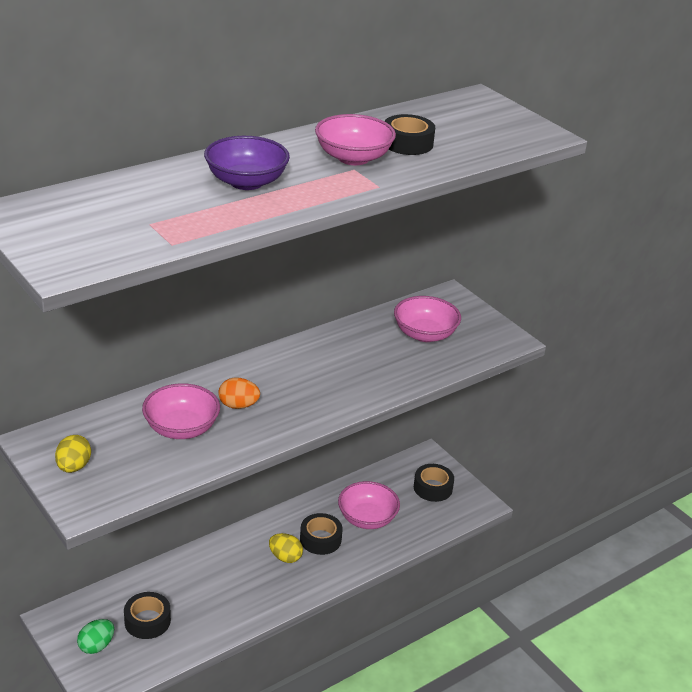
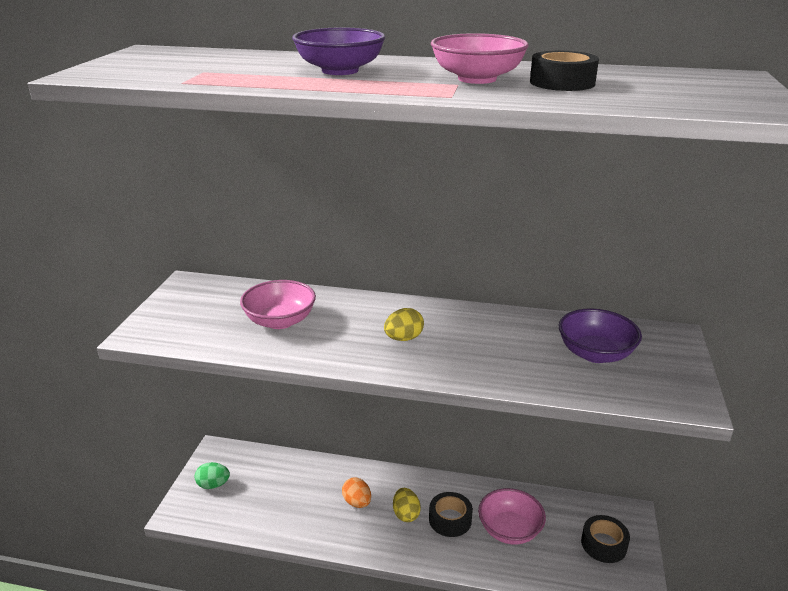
camera: 50 degrees right, 5 degrees down
(73, 467) = (178, 308): yellow egg -> yellow egg (403, 338)
(147, 621) = (261, 491): black tape -> none
(238, 405) = (344, 327): orange egg -> orange egg (357, 502)
(425, 334) = (595, 353): pink bowl -> purple bowl

